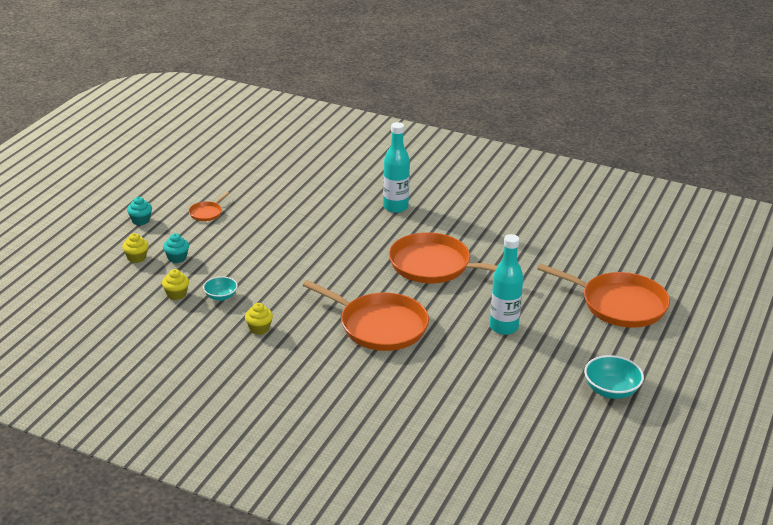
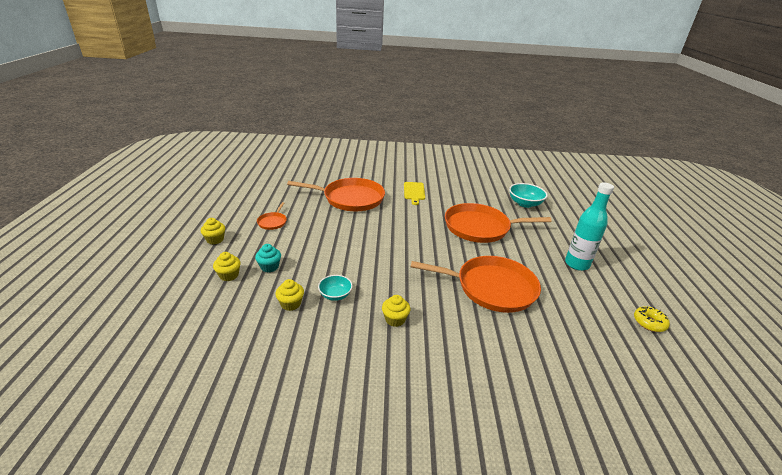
camera: 25 degrees left, 0 degrees up
(140, 220) = (215, 240): turquoise cupcake -> yellow cupcake
(395, 207) = (414, 192): turquoise bottle -> yellow cutting board
(511, 394) = (649, 323): none -> yellow donut
(611, 390) = (703, 297): turquoise bowl -> turquoise bowl (525, 204)
(619, 304) = (621, 228): orange pan -> orange pan (350, 198)

